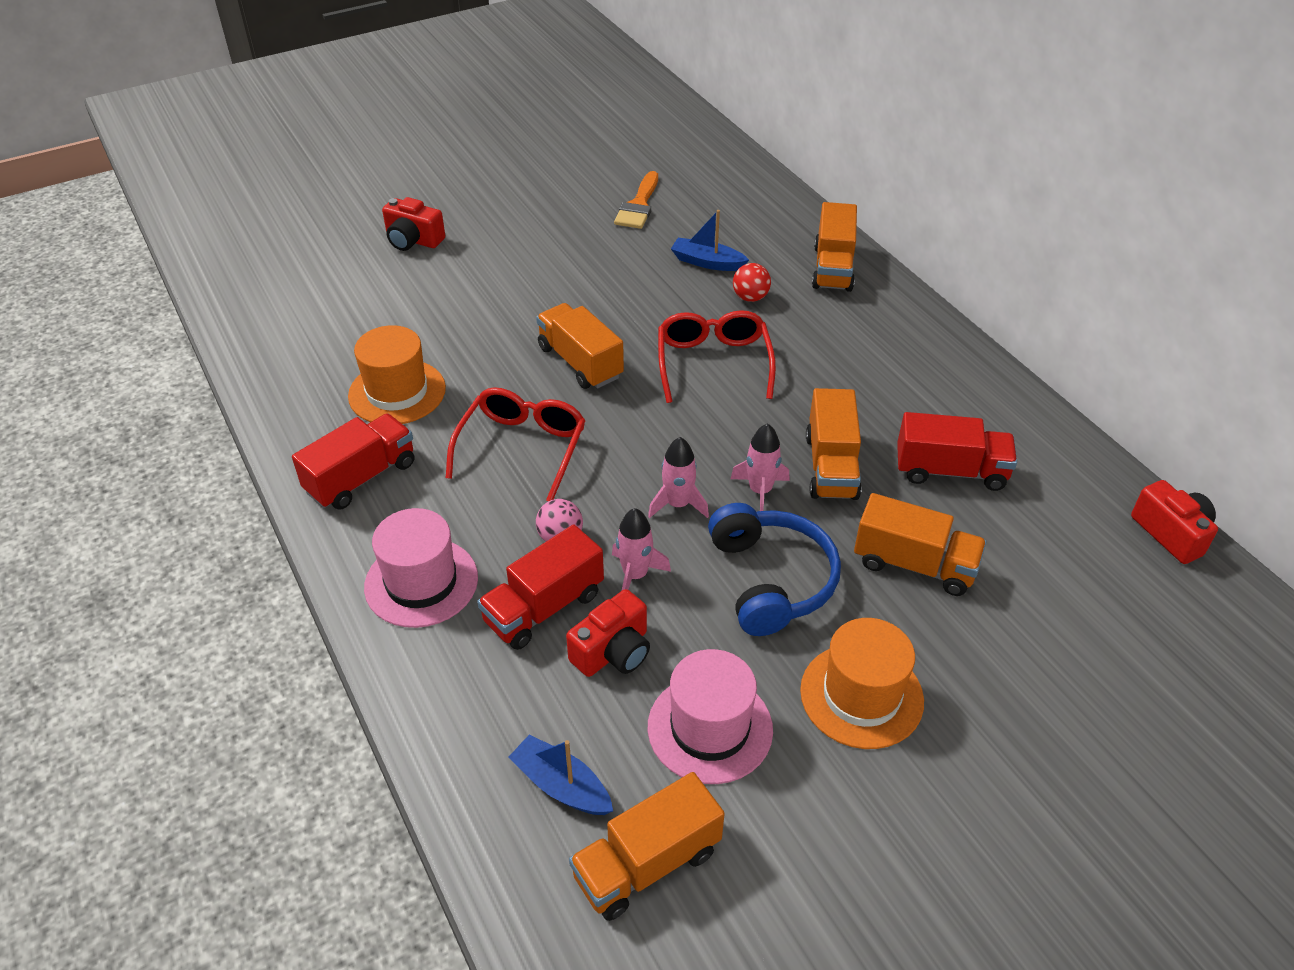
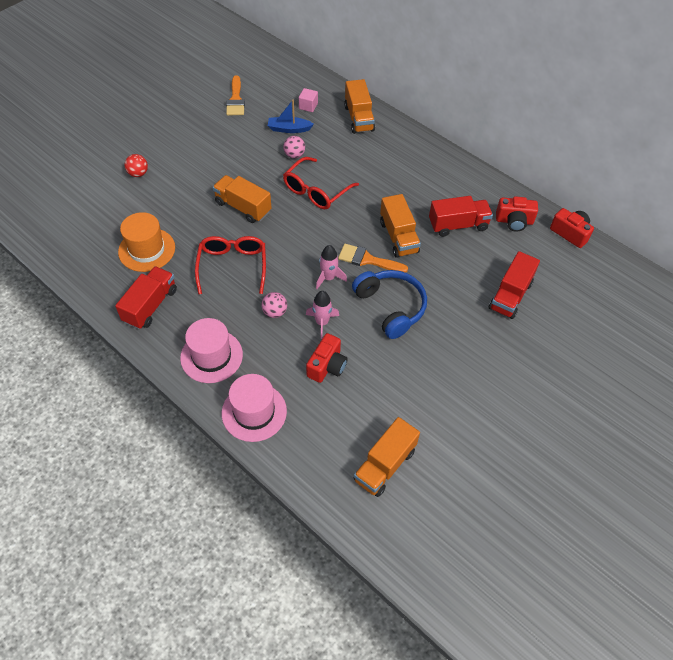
camera: 20 degrees left, 10 degrees up
(413, 240) = (111, 150): red camera -> red camera (514, 221)
(544, 607) = (282, 352): red truck -> red truck (510, 295)
(561, 785) = (329, 440): blue boat -> none
(700, 302) = (294, 155): none -> pink ball
(710, 728) = (389, 391): pink hat -> pink hat (254, 412)
(713, 363) = (316, 191): red glasses -> red glasses turned 120 degrees counterclockwise
(750, 297) = (321, 146): red ball -> red ball (138, 173)
(753, 235) = (308, 106): none -> pink cube
(760, 491) = (368, 260): pink rocket -> orange brush
(861, 695) = (454, 355): orange hat -> none
(914, 564) = (457, 280): orange truck -> none

